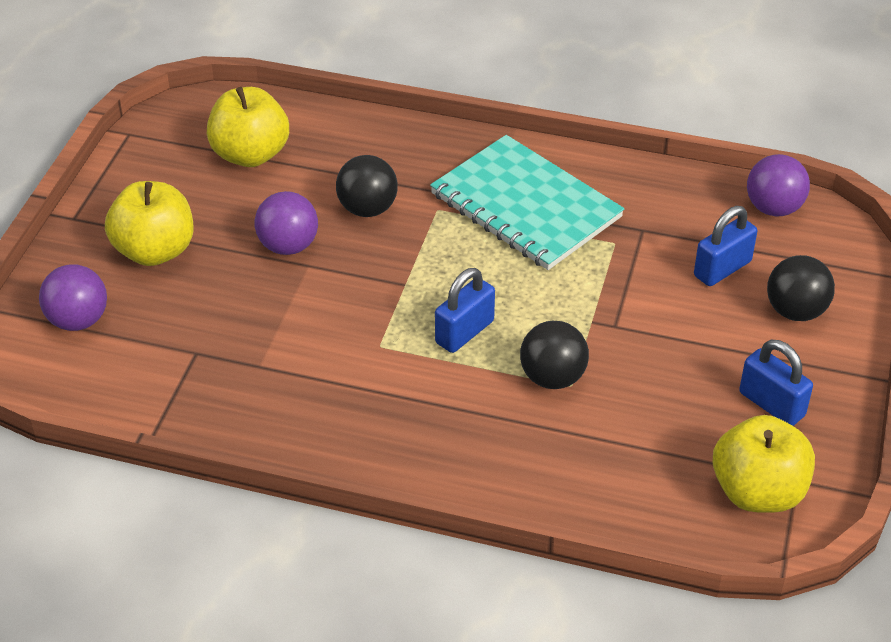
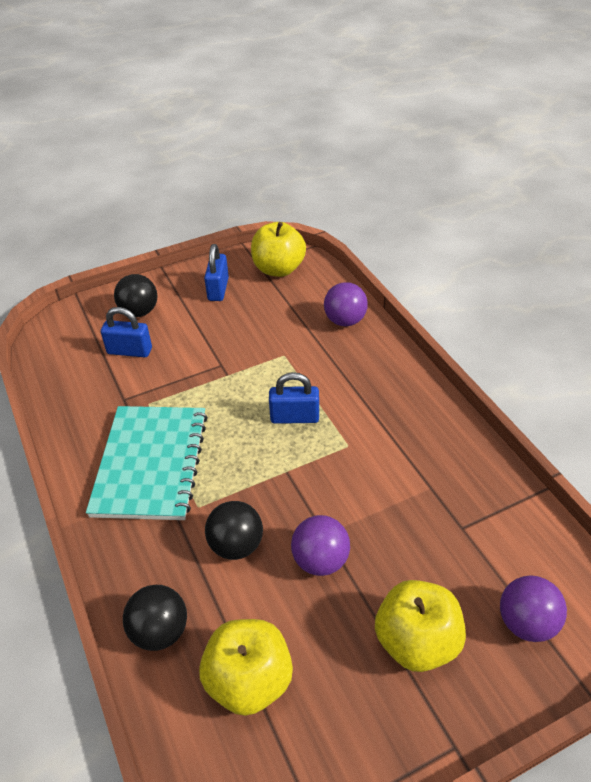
camera: 130 degrees left, 0 degrees up
(552, 377) = (287, 364): black ball -> black ball (160, 631)
(773, 208) = (51, 358): purple ball -> purple ball (345, 321)

